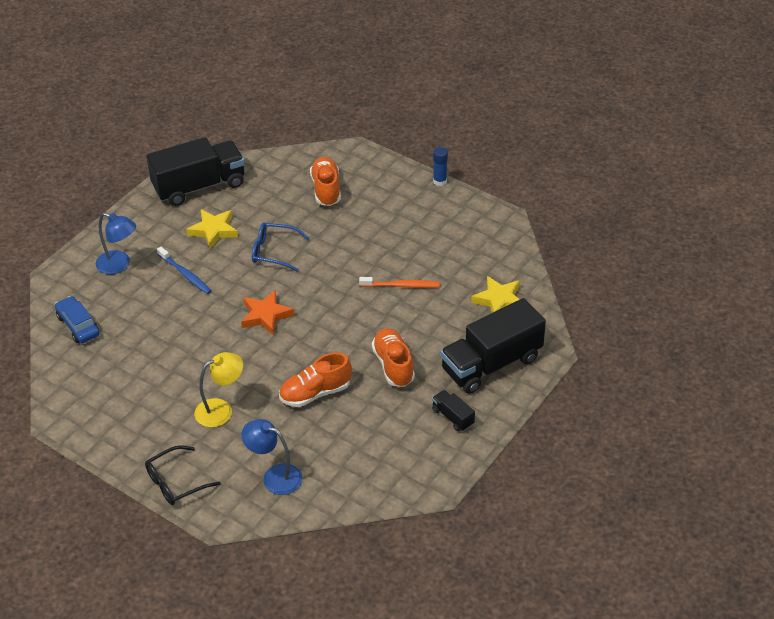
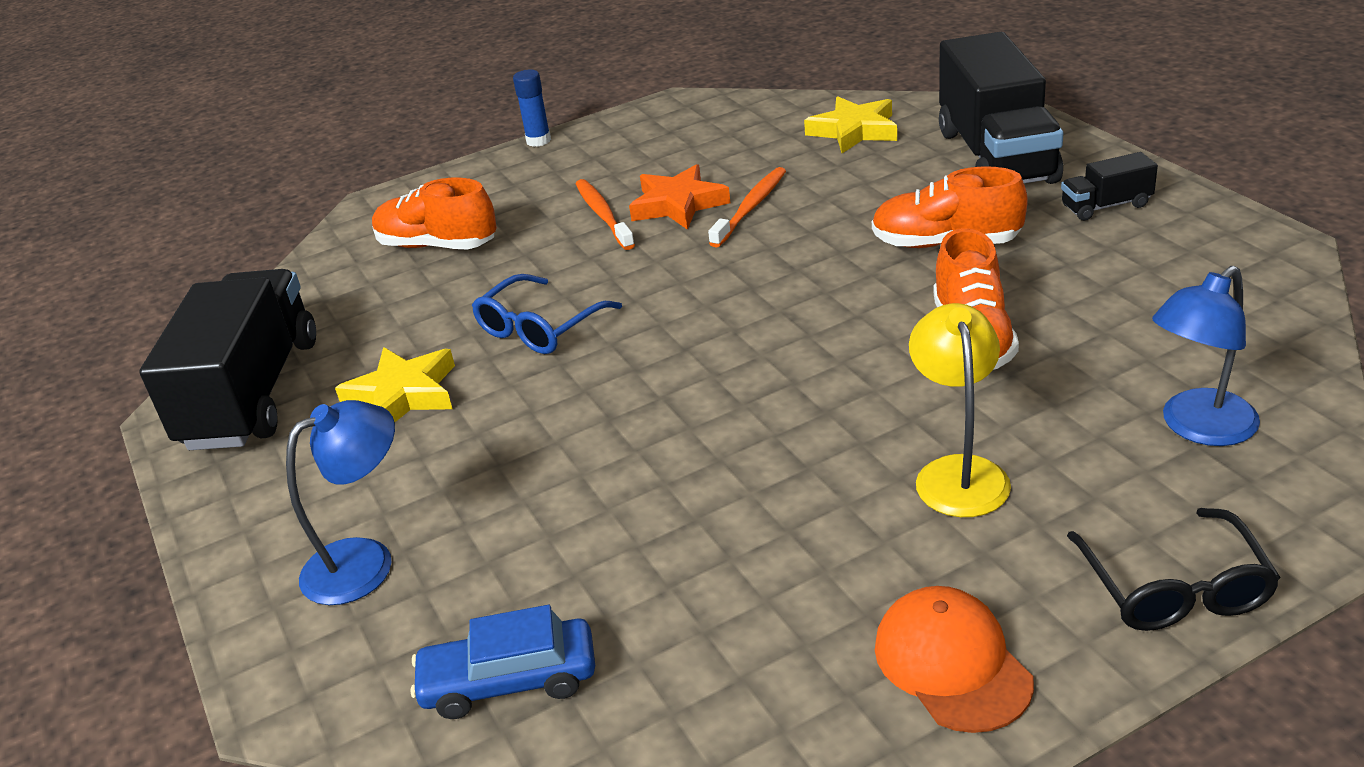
camera: 60 degrees left, 10 degrees down
(120, 431) = (952, 663): none -> orange cap
(185, 274) = (496, 457): blue toothbrush -> none
(266, 315) = (711, 365): orange star -> orange star (678, 204)
(375, 235) = (603, 214): none -> orange toothbrush

